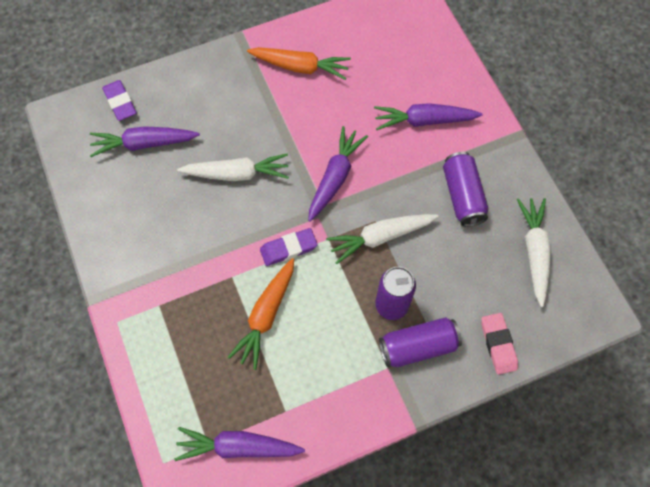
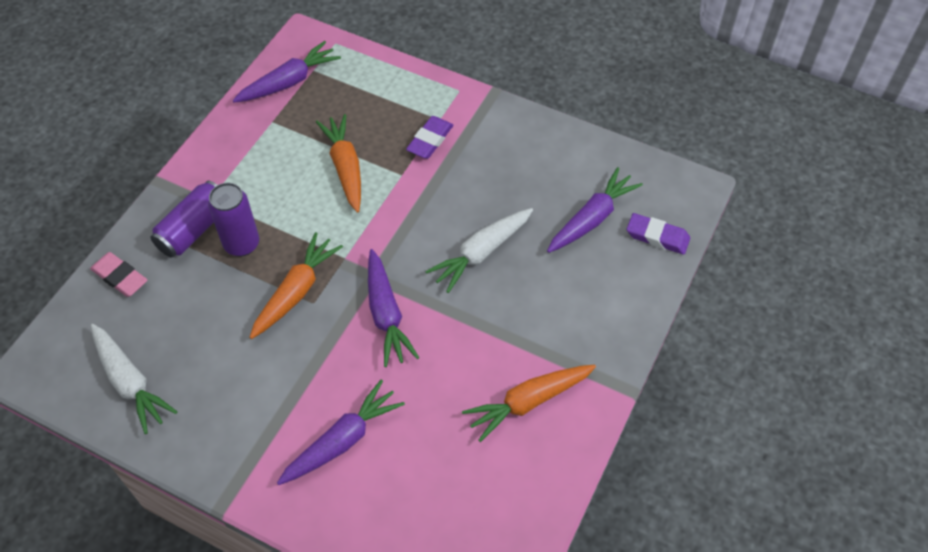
camera: 140 degrees right, 10 degrees down
(288, 249) = (373, 226): purple eraser -> purple eraser (430, 140)
(381, 237) = (296, 292): white carrot -> orange carrot
(462, 195) = (242, 387): purple can -> none

